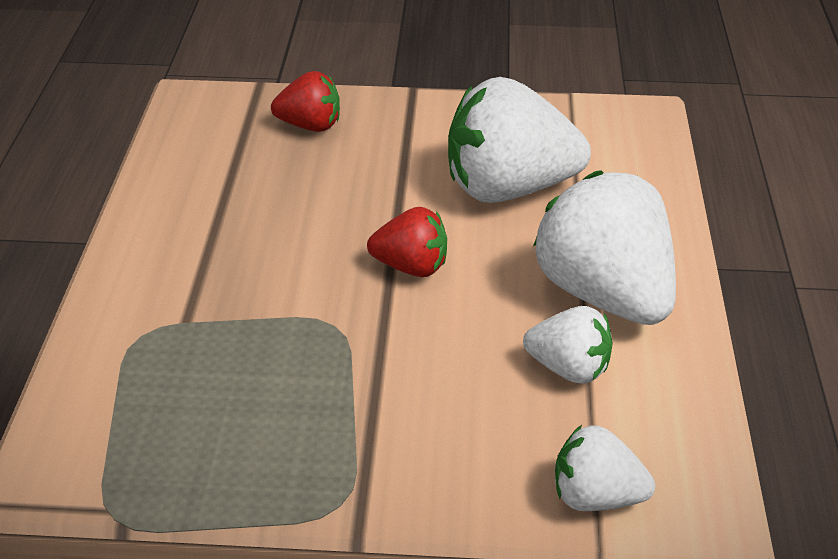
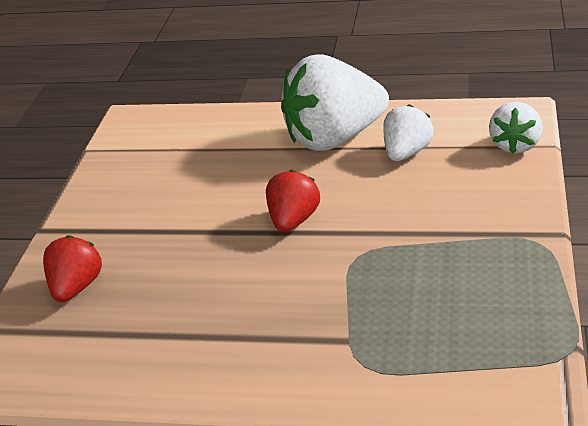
camera: 80 degrees left, 5 degrees down
(509, 188) = (206, 177): white strawberry -> none

